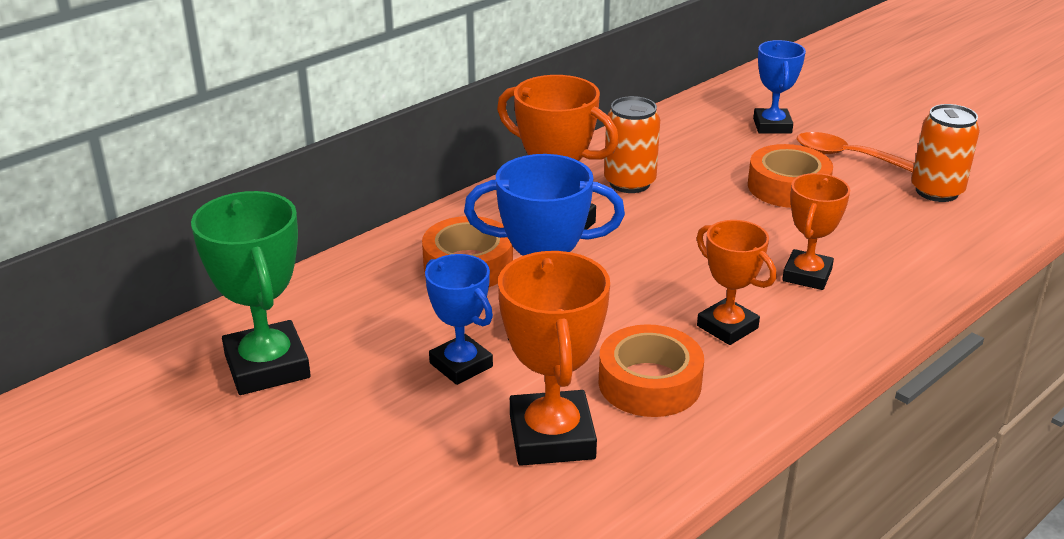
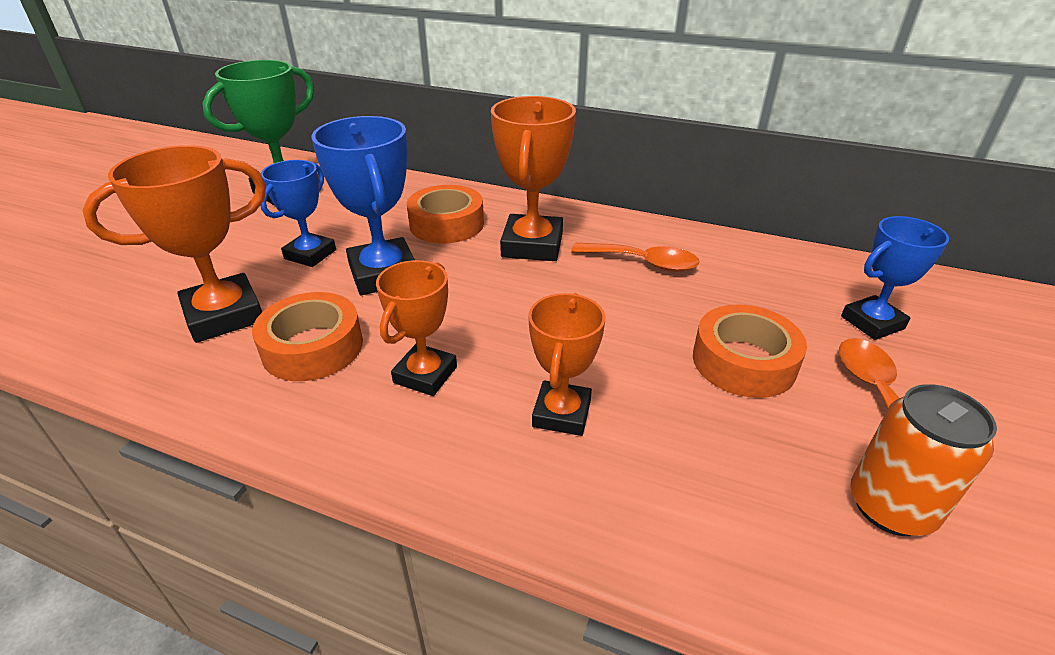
camera: 65 degrees right, 5 degrees up
(629, 183) = (643, 263): orange can -> orange spoon
(807, 275) = (562, 413): orange trophy -> orange trophy turned 75 degrees counterclockwise

